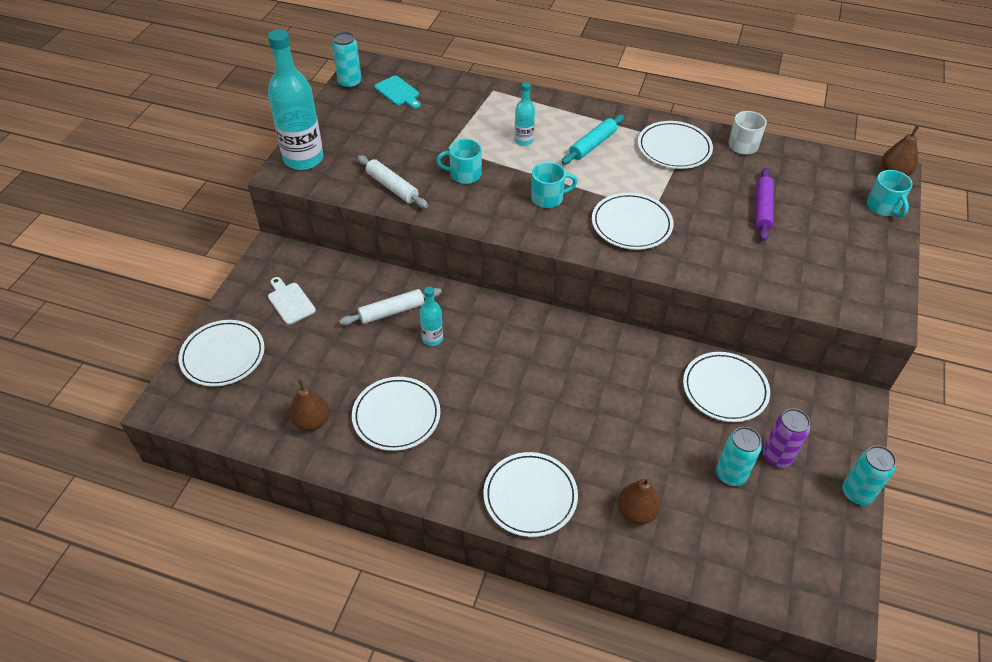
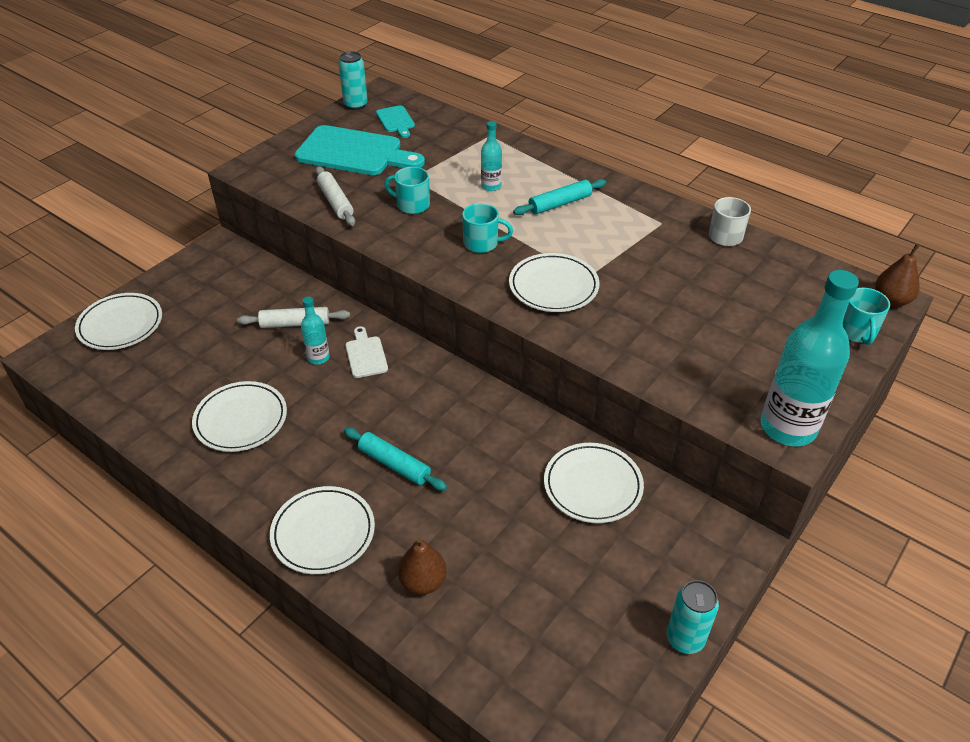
camera: 20 degrees right, 5 degrees down
(290, 301) = (208, 292): white cutting board -> white cutting board (366, 355)
(303, 159) = (270, 161): turquoise bottle -> turquoise bottle (788, 427)
(312, 421) = (161, 403): brown pear -> none
(379, 133) = (354, 152): none -> turquoise cutting board
(555, 418) = (394, 464): none -> turquoise rolling pin
(674, 148) = (646, 224): white plate -> none
(731, 475) = (548, 575): turquoise can -> none
(762, 209) = (709, 303): purple rolling pin -> none
(777, 457) = (612, 572): purple can -> none

